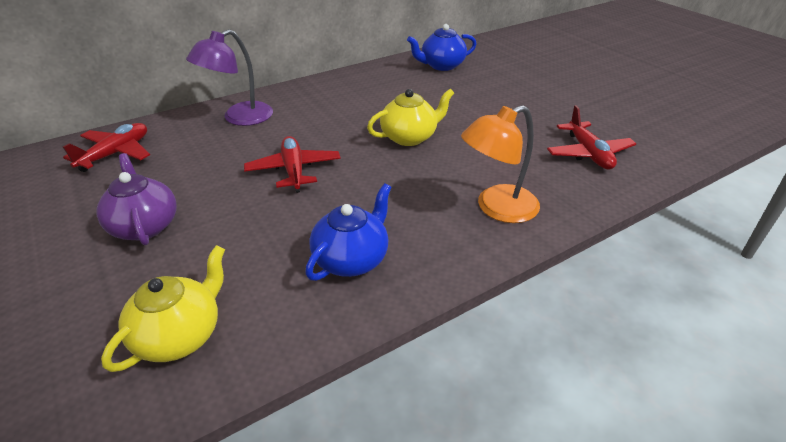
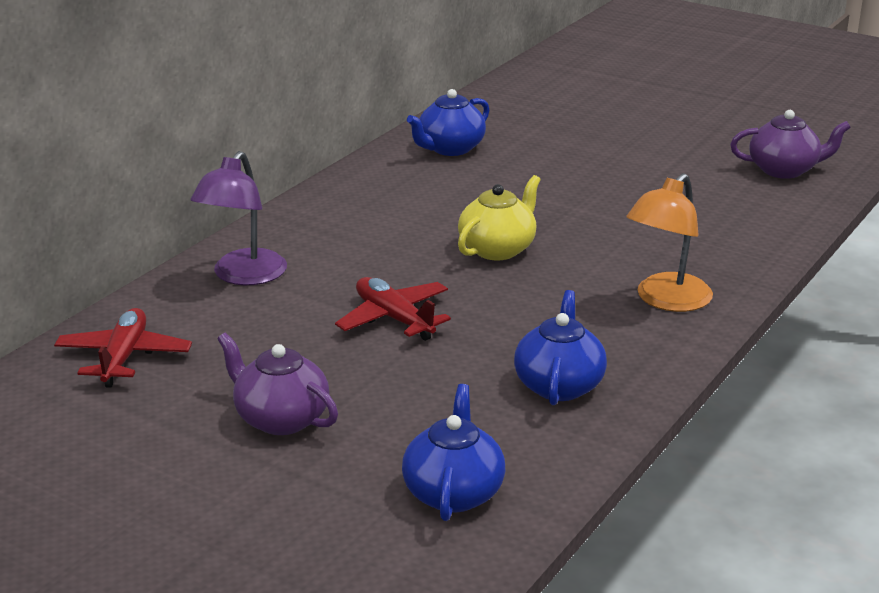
camera: 25 degrees left, 10 degrees down
(180, 335) = (453, 492): yellow teapot -> blue teapot
(588, 153) = (718, 221): red plane -> none
(670, 125) = (784, 170): none -> purple teapot

